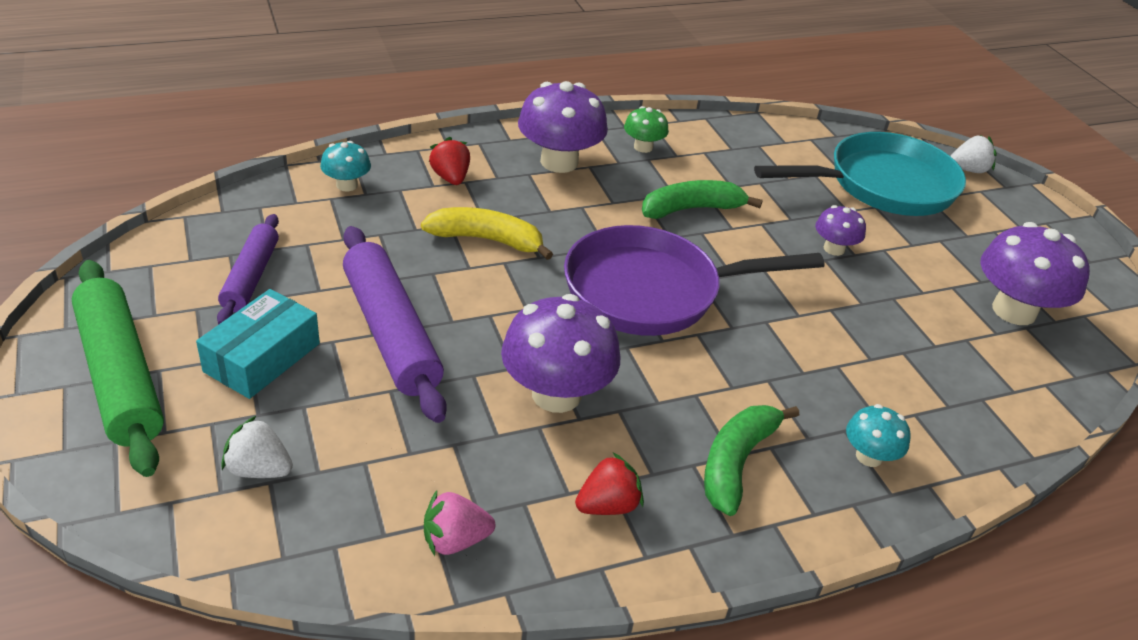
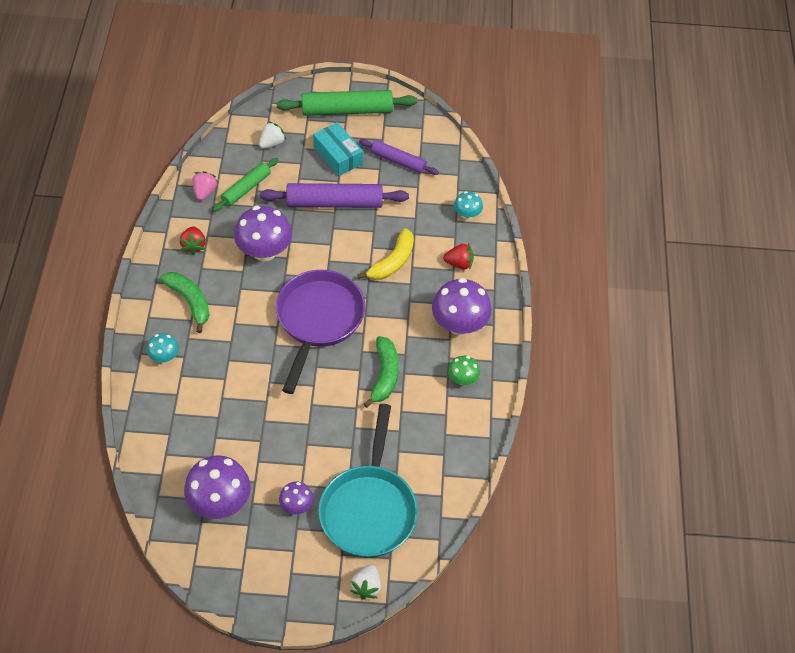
camera: 115 degrees right, 15 degrees up
(413, 471) = (246, 188): none -> green rolling pin
(834, 249) = (316, 435): purple mushroom -> purple mushroom (296, 505)

